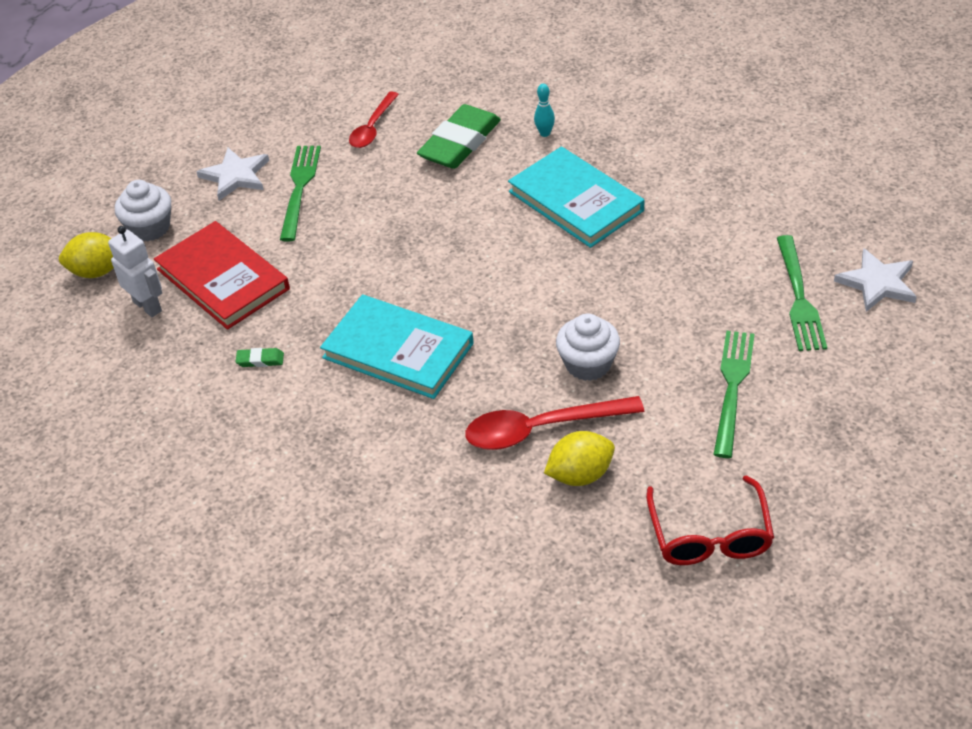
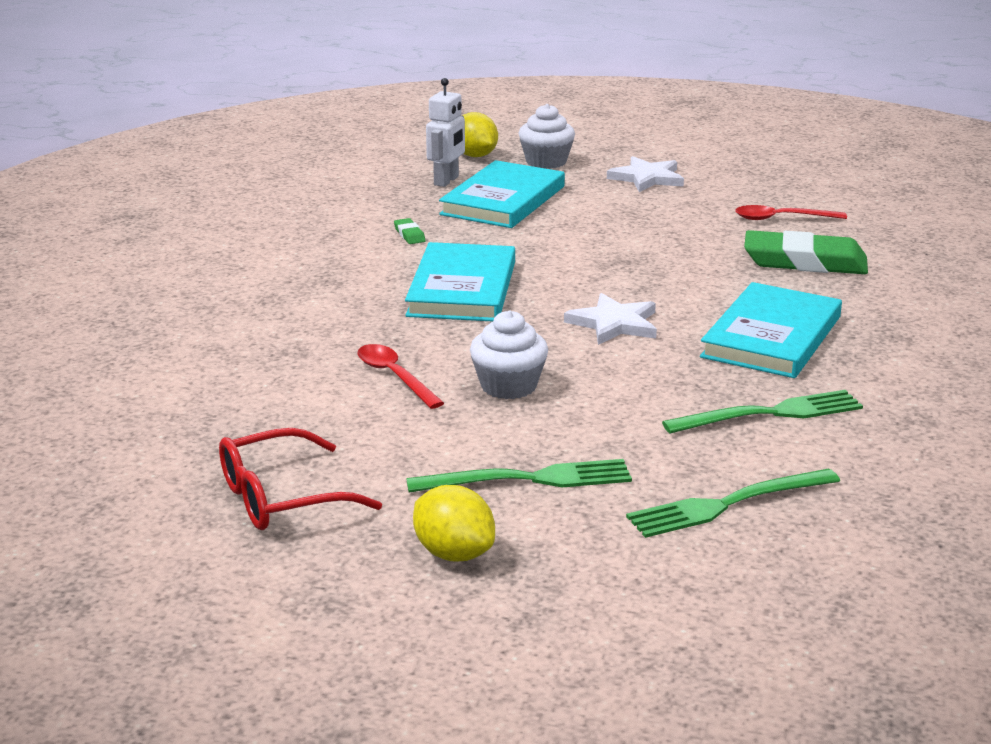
camera: 65 degrees right, 20 degrees down
(222, 279) = (503, 200): red book -> turquoise book
(299, 188) = (657, 205): green fork -> green fork (771, 413)
(541, 429) = (394, 377): red spoon -> red spoon, size x0.65
(545, 133) = (871, 301): turquoise bowling pin -> none
(580, 475) = (338, 408): yellow lemon -> yellow lemon (454, 554)
(877, 283) = (809, 562): white star -> white star (614, 324)

